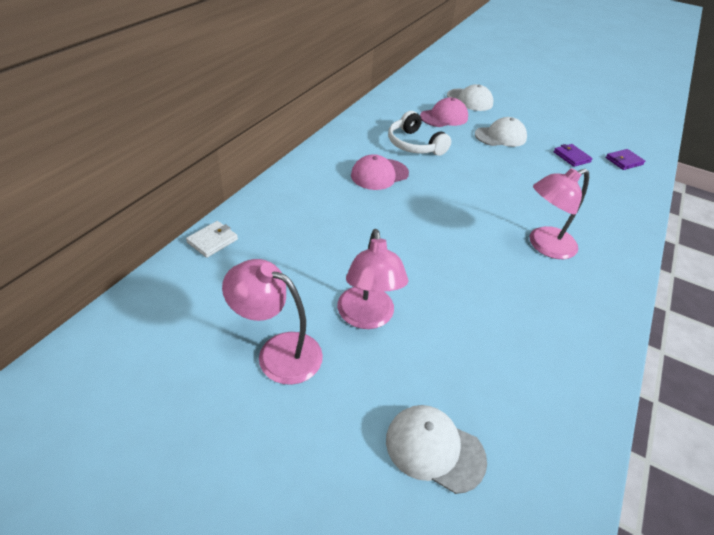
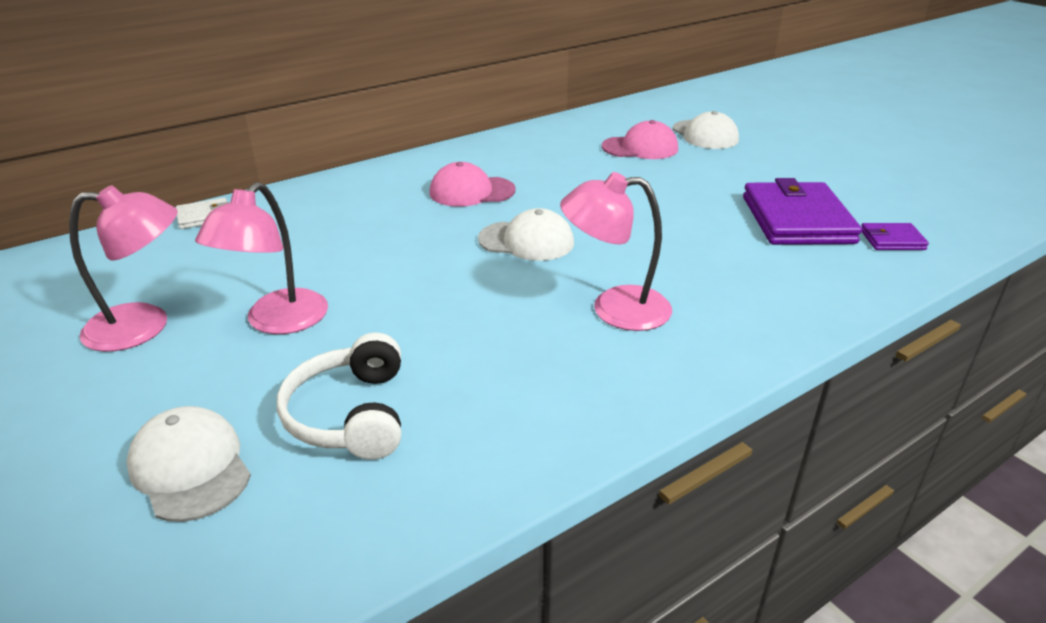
camera: 30 degrees right, 10 degrees down
(278, 352) = (144, 326): pink lamp -> pink lamp turned 120 degrees clockwise
(414, 145) = (558, 170): white headphones -> white headphones (350, 414)
(500, 136) = (703, 179): white cap -> white cap (526, 241)
(571, 157) = (797, 220): purple wallet -> purple wallet, size x2.13

